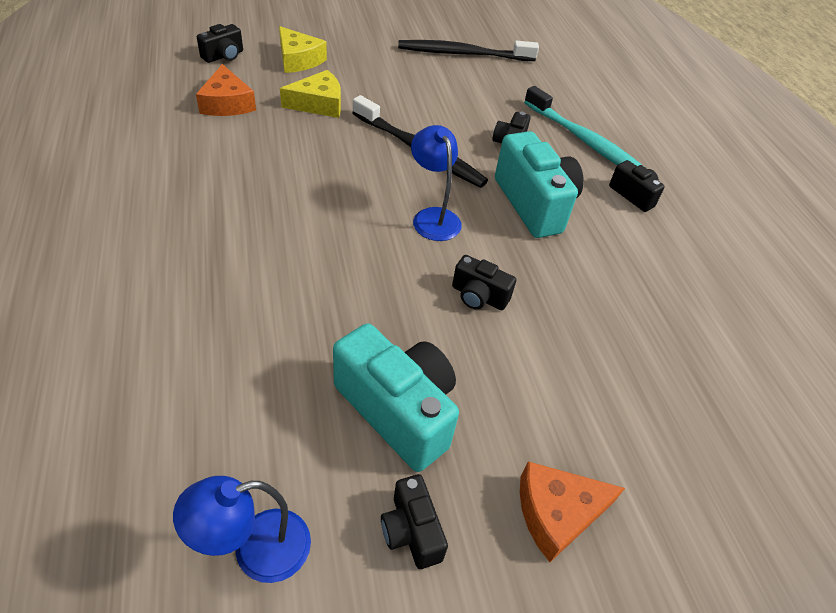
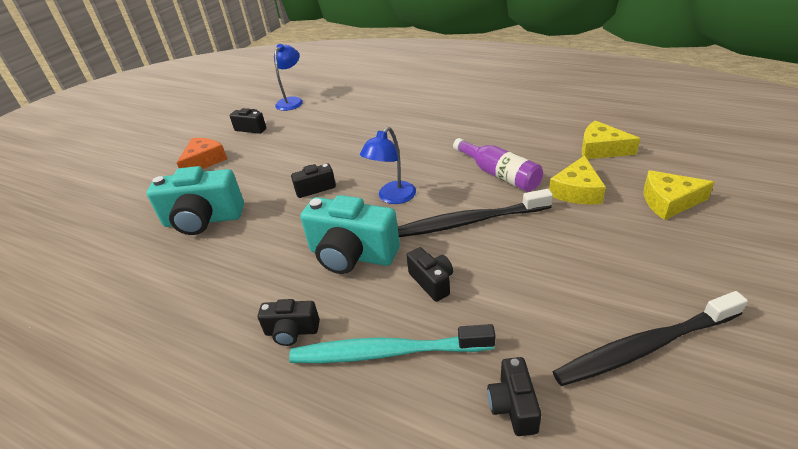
camera: 140 degrees right, 10 degrees down
(224, 56) = (688, 162): black camera -> black camera (513, 406)
(227, 103) = (601, 149): orange cheese -> yellow cheese
(326, 155) = (499, 174): none -> purple bottle
(398, 410) = (294, 140): turquoise camera -> turquoise camera (203, 220)
(433, 217) = (392, 197): blue lamp -> blue lamp turned 105 degrees clockwise
(463, 54) = (645, 347): black toothbrush -> black toothbrush turned 150 degrees counterclockwise

